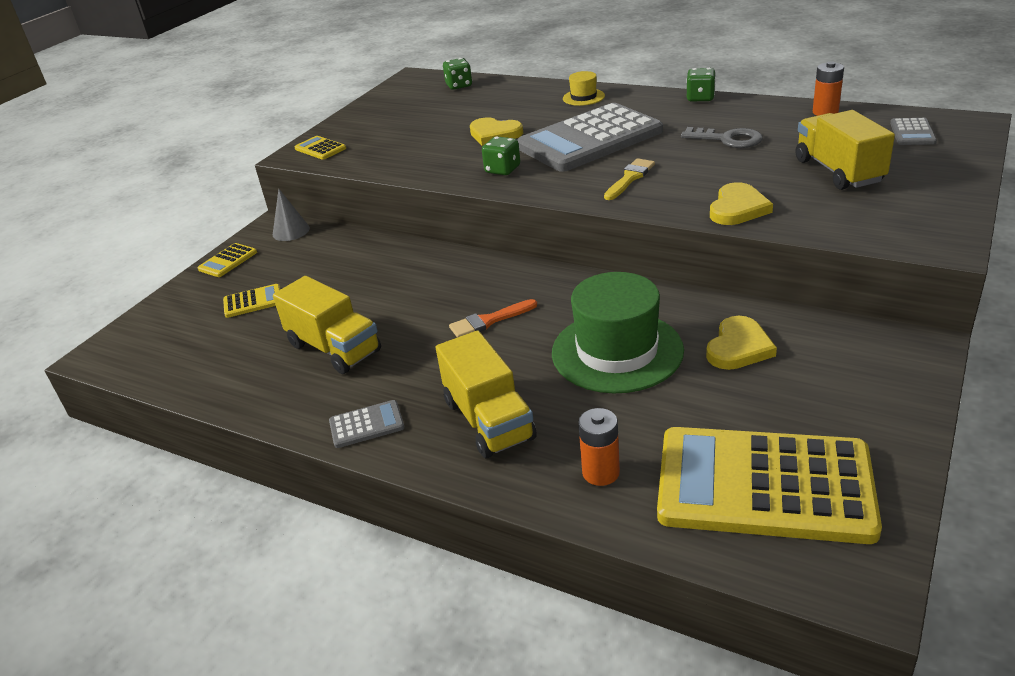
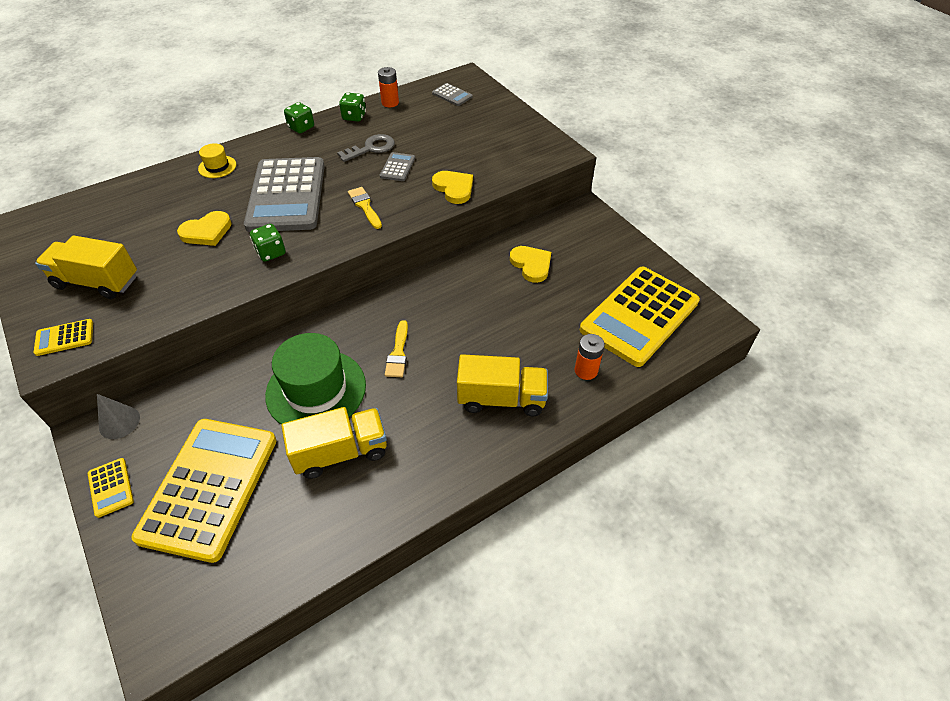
camera: 65 degrees left, 15 degrees up
(253, 302) = (209, 487): yellow calculator -> yellow calculator, size x2.50
(366, 425) = (451, 465): grey calculator -> grey calculator (397, 167)
(459, 86) = (82, 210): green dice -> green dice (354, 117)
(489, 320) = (398, 353): orange brush -> yellow brush
(617, 351) = (489, 311): green hat -> green hat (316, 390)
(838, 171) = (459, 137): yellow truck -> yellow truck (97, 282)

